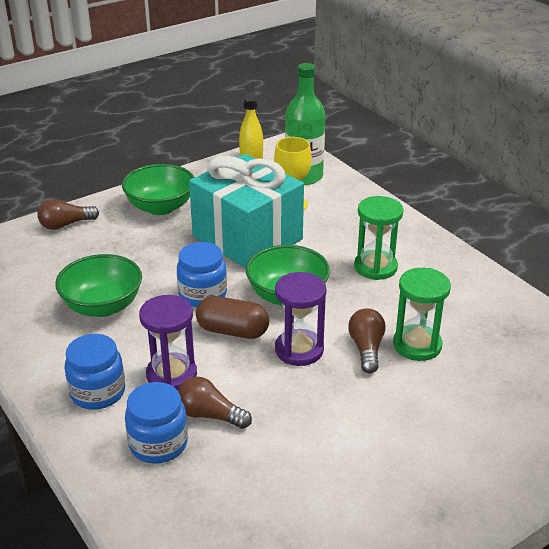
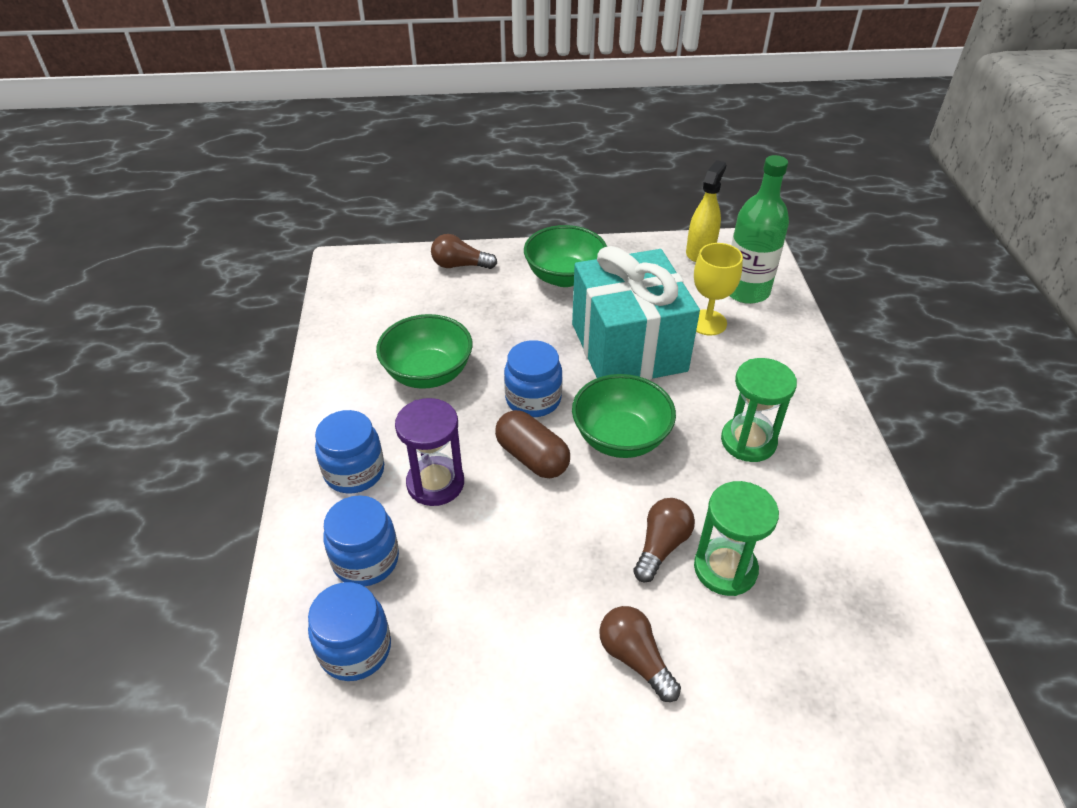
camera: 30 degrees right, 10 degrees up
(199, 500) = (355, 649): none -> blue jar
(210, 415) = (438, 550): brown light bulb -> brown light bulb (635, 658)
(299, 350) = (585, 513): purple hourglass -> none

